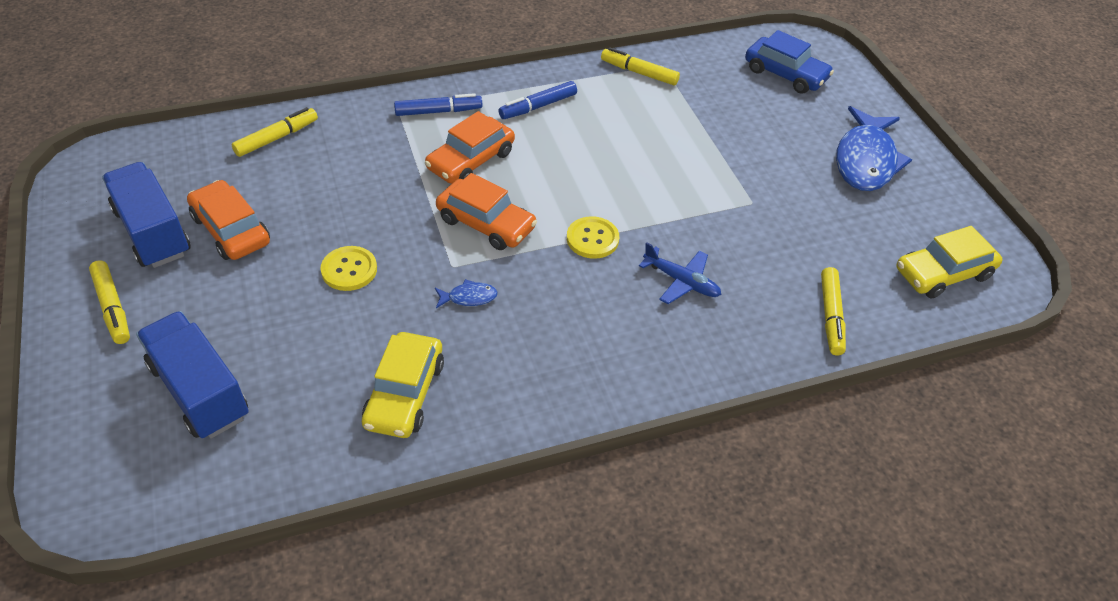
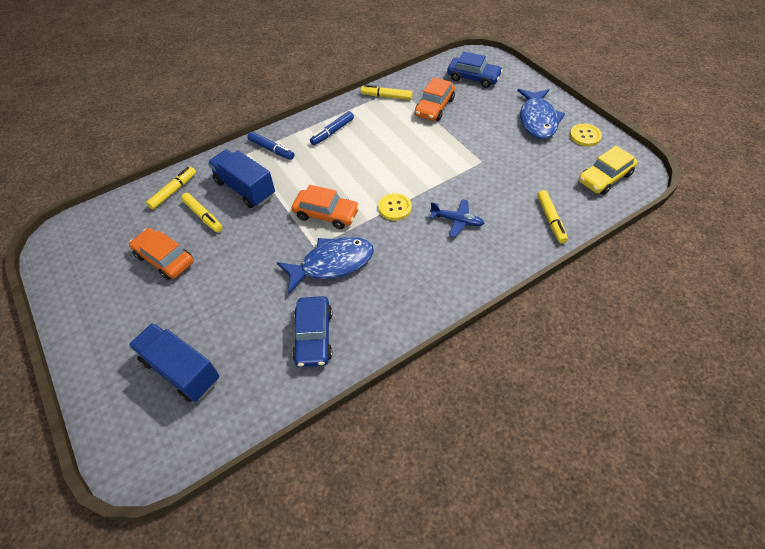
camera: 10 degrees left, 5 degrees up
(112, 307) = (103, 330): yellow marker -> yellow marker (203, 216)
(153, 232) = (113, 273): blue truck -> blue truck (245, 189)
(349, 270) = (250, 265): yellow button -> yellow button (585, 136)
(404, 394) = (313, 336): yellow car -> blue car
(438, 111) = (271, 149): blue marker -> blue marker turned 60 degrees clockwise
(469, 297) = (332, 264): blue fish -> blue fish, size x2.38
(470, 160) = (302, 176): orange car -> orange car (434, 107)

